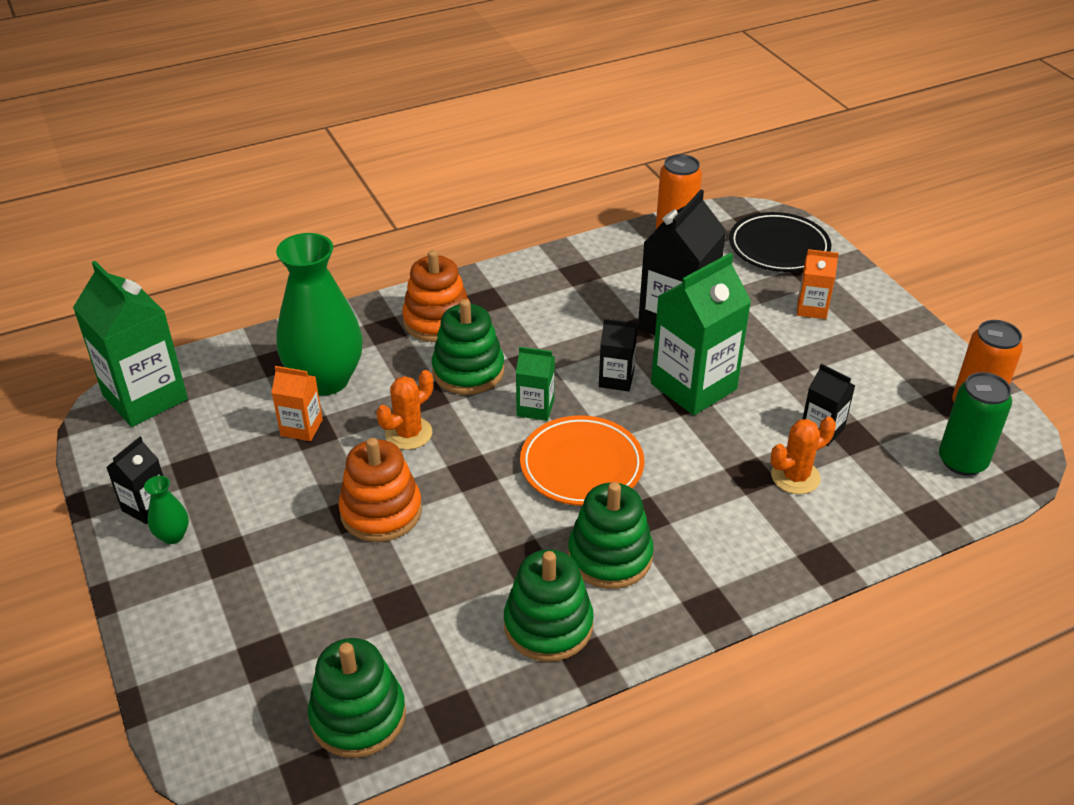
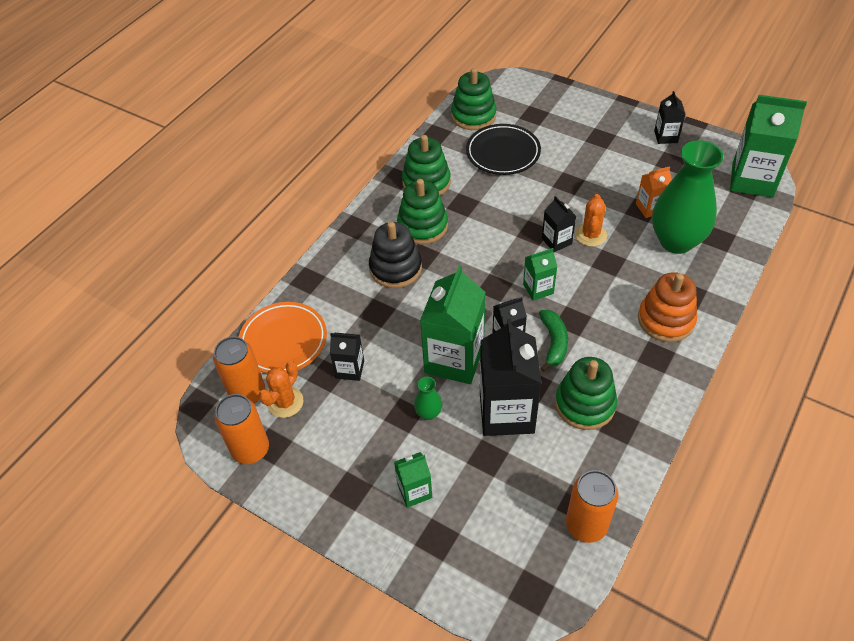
camera: 150 degrees right, 10 degrees up
(173, 536) = (635, 132): green vase -> green vase (428, 413)
(381, 512) = (556, 189): orange stacking toy -> none
(456, 447) = (556, 241): none -> black carton
(468, 371) = (603, 292): green stacking toy -> green stacking toy (585, 404)
(572, 353) = (553, 343): none -> green banana
(581, 466) = (478, 266): orange plate -> orange plate (283, 341)
(691, 516) = (395, 268): none -> black stacking toy
(778, 247) = (485, 561): black plate -> black plate (503, 153)
(795, 477) = (350, 324): orange cactus -> orange cactus (285, 402)
(811, 308) = (414, 491): orange carton -> green carton
(962, 461) = (247, 393): green can -> orange can

